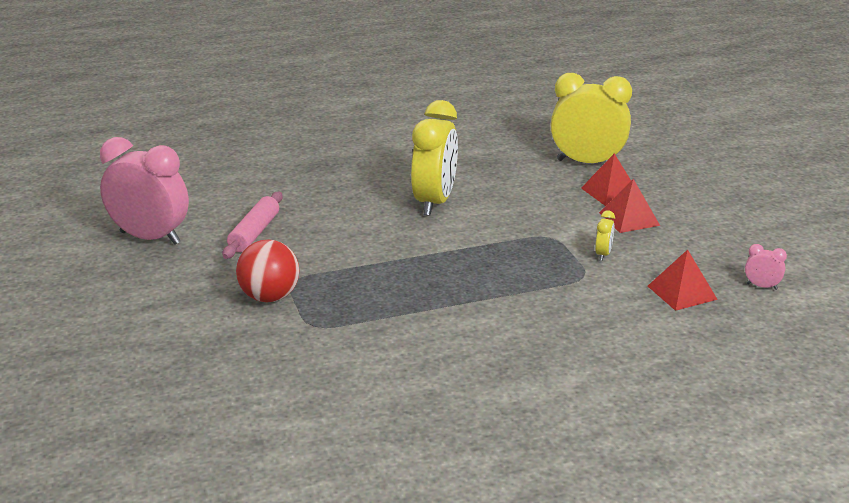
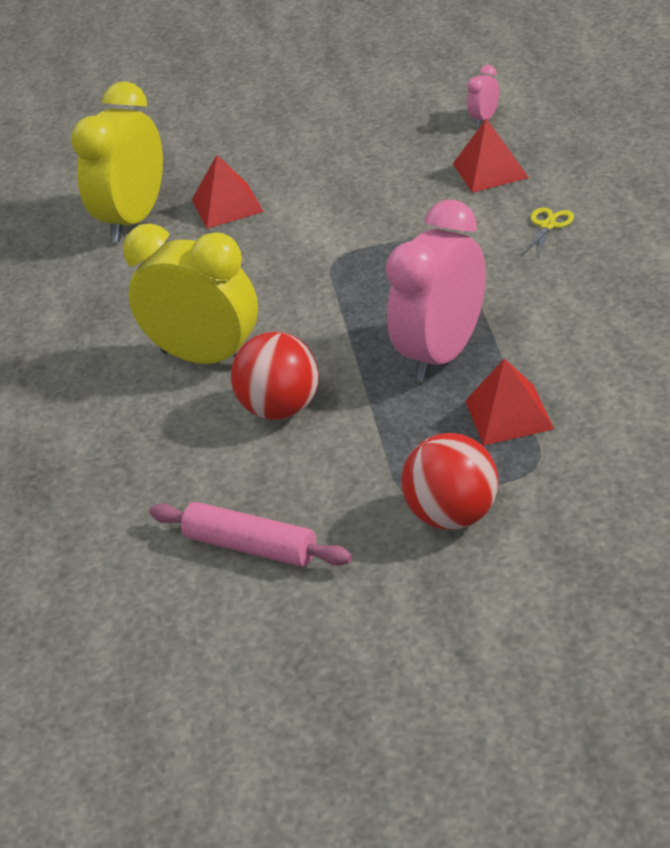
camera: 75 degrees left, 10 degrees up
(150, 238) = (233, 680): pink clock -> pink clock (443, 354)
(381, 231) = (281, 409): none -> red ball
(603, 254) = (391, 219): yellow clock -> none
(606, 321) = (548, 225): none -> yellow scissors
(629, 219) = (304, 195): red pyramid -> red pyramid (508, 414)

